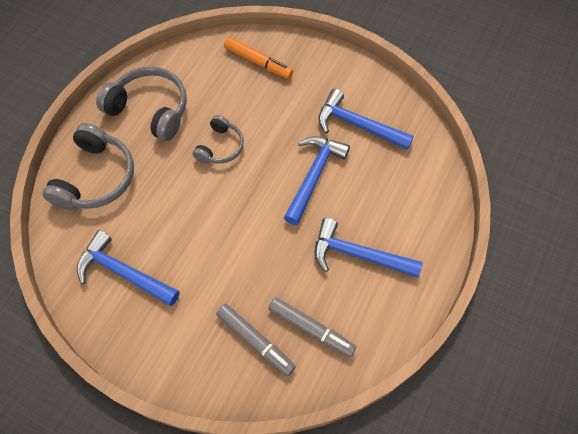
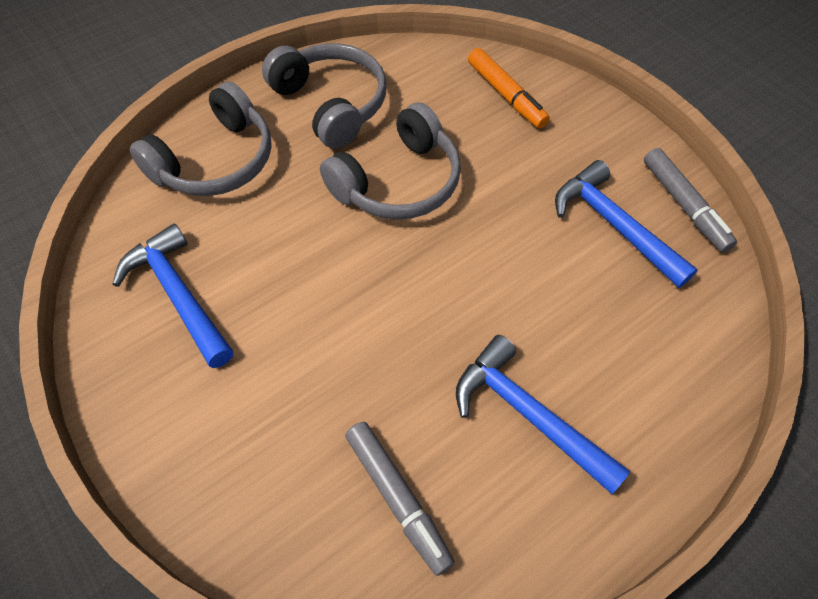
camera: 25 degrees right, 5 degrees down
(220, 147) = (398, 182): grey headphones -> grey headphones, size x1.68
(255, 341) = (303, 477): grey marker -> grey marker (684, 205)
(314, 175) = (514, 270): blue hammer -> none

